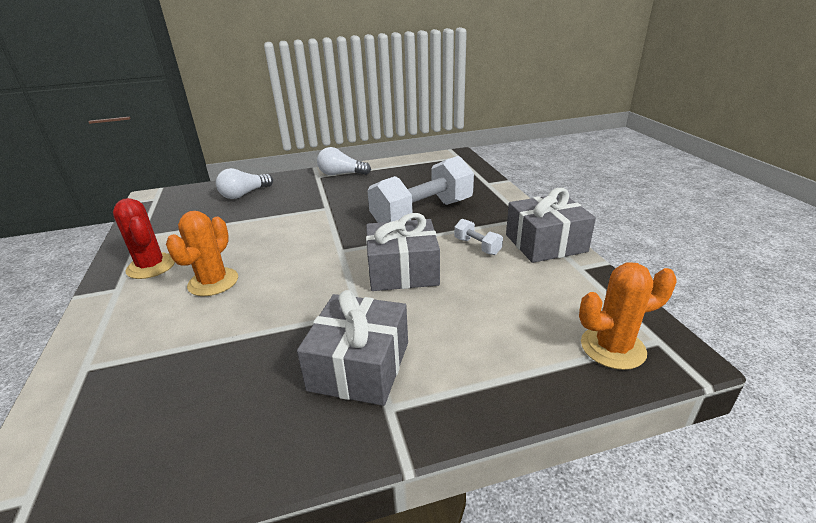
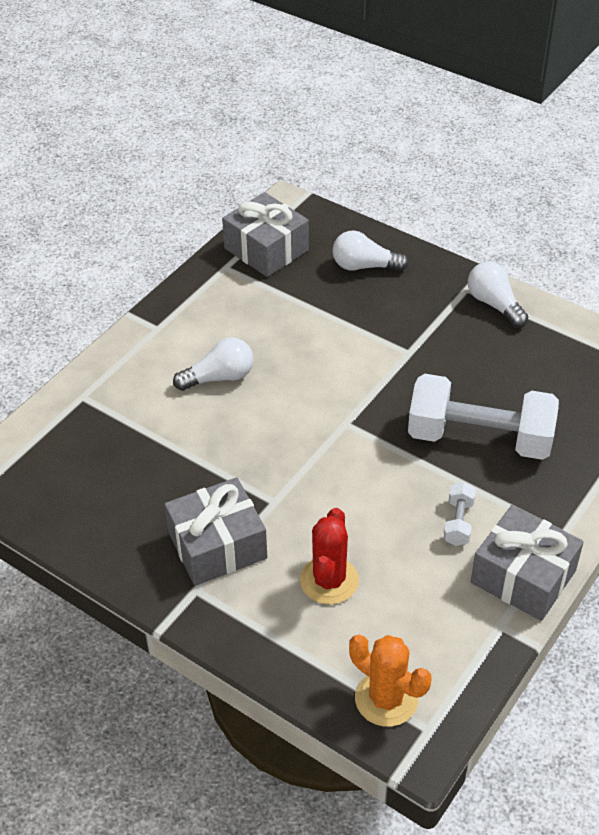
camera: 50 degrees right, 15 degrees up
(151, 266) = (199, 319): red cactus -> red cactus (329, 580)
(213, 282) = (219, 377): orange cactus -> white light bulb
(403, 271) = (358, 491): grey gift -> grey gift (266, 249)

